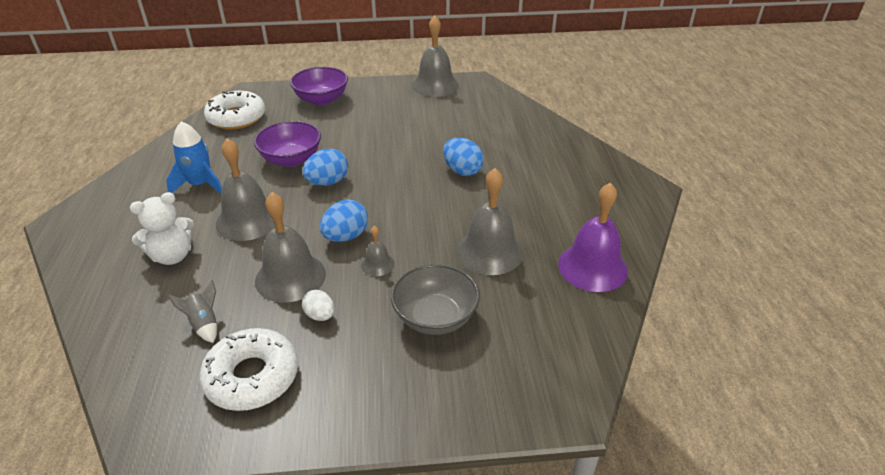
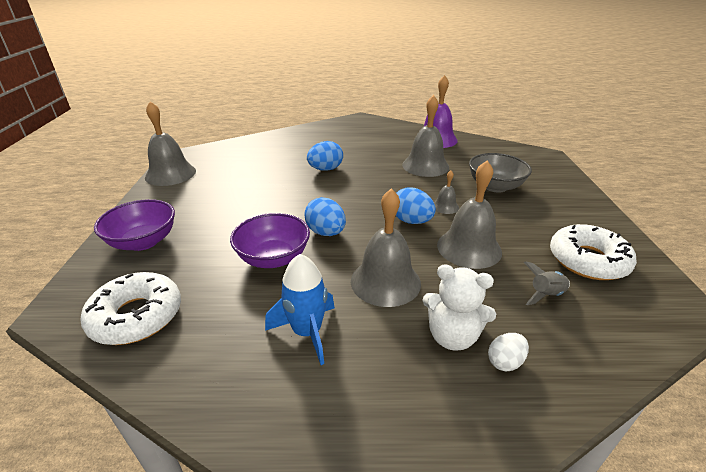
camera: 85 degrees left, 5 degrees down
(172, 256) = (452, 336): white teddy bear -> white teddy bear turned 135 degrees clockwise
(320, 315) = (510, 231): white egg -> white egg (505, 362)

